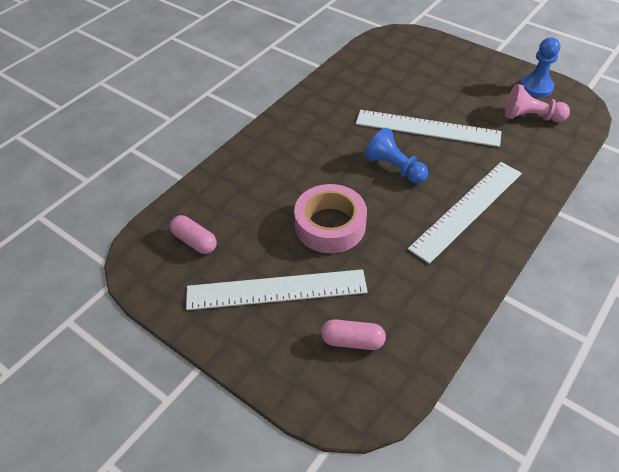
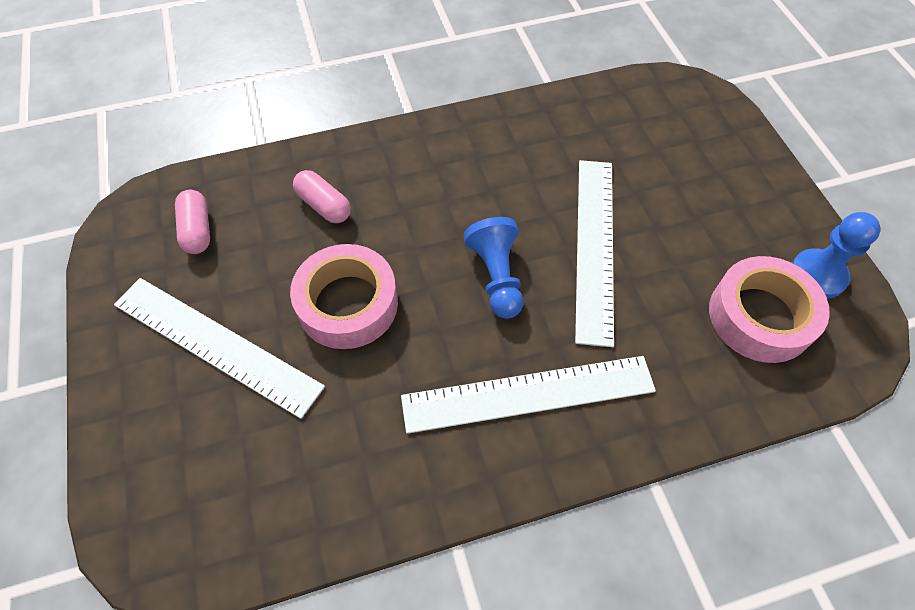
camera: 35 degrees right, 10 degrees up
(352, 341) = (227, 466): pink capsule -> pink capsule (324, 205)
(427, 128) = (594, 246): white ruler -> white ruler turned 45 degrees clockwise
(531, 117) = (760, 316): pink pawn -> pink tape

